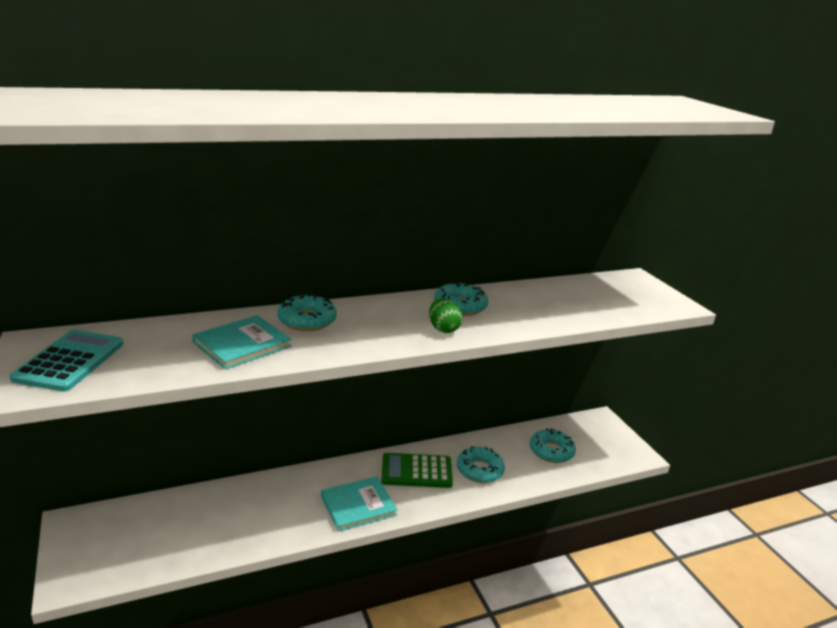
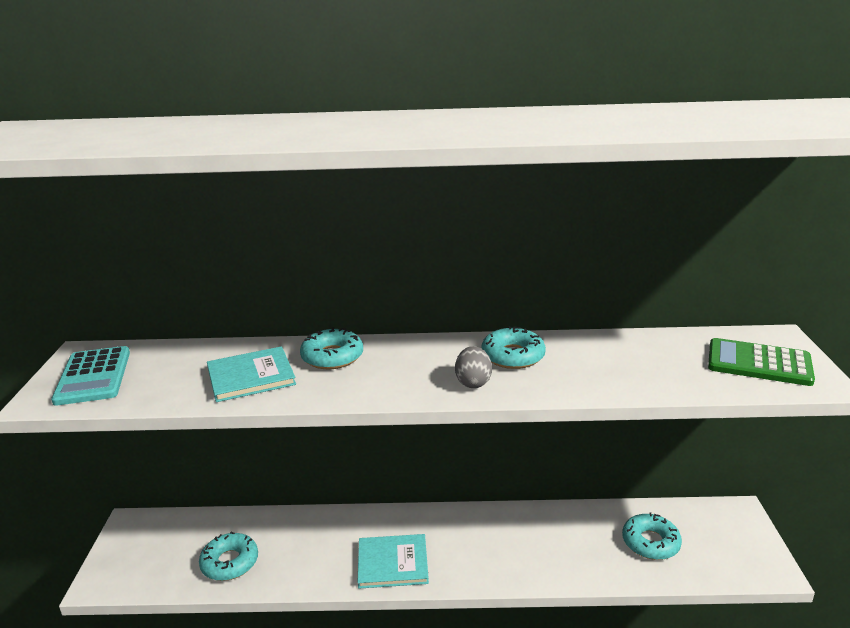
camera: 25 degrees right, 0 degrees up
(69, 361) = (93, 376): turquoise calculator -> turquoise calculator turned 135 degrees clockwise
(416, 471) = (474, 536): green calculator -> green calculator (759, 363)
(443, 329) = (473, 382): green egg -> grey egg
(479, 470) = (548, 549): turquoise donut -> turquoise donut (230, 562)

